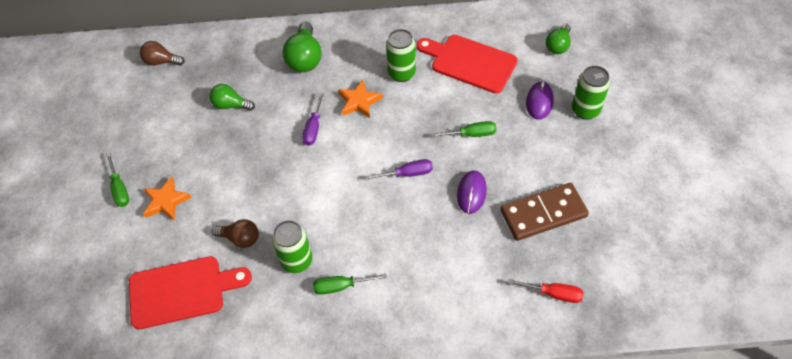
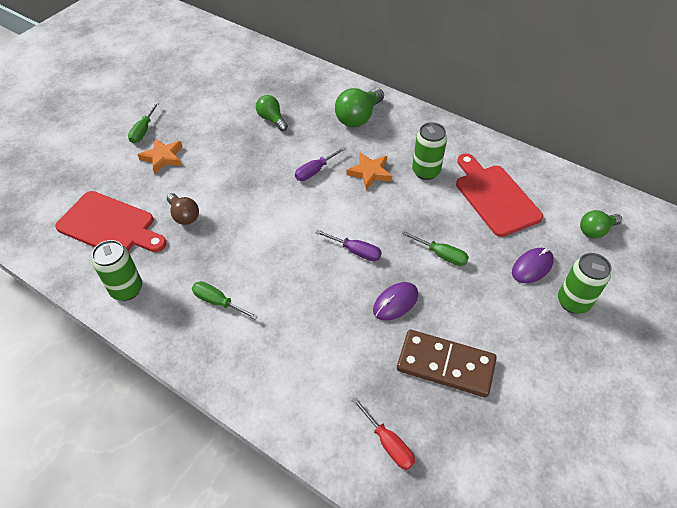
camera: 35 degrees right, 5 degrees down
(161, 61) = (254, 64): brown light bulb -> none
(297, 261) = (206, 259): green can -> green can (127, 289)

